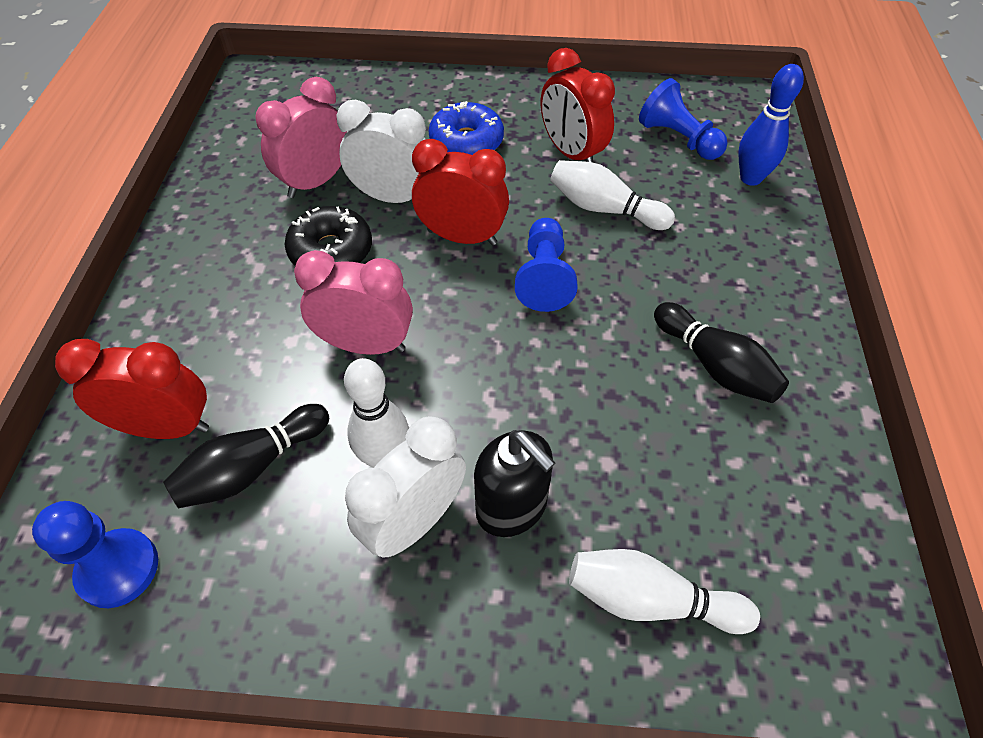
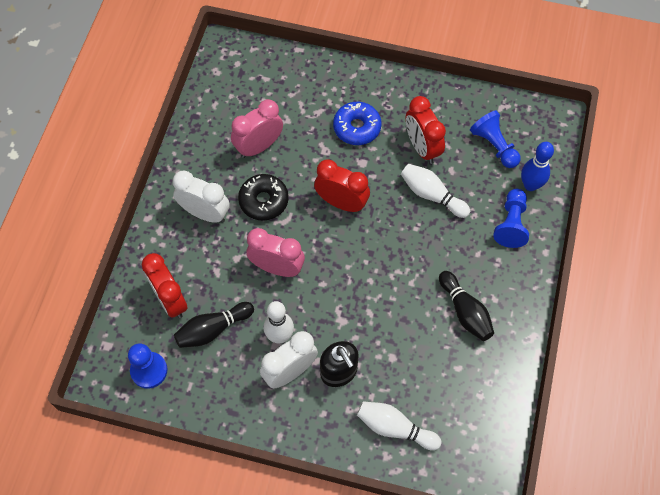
camera: 10 degrees right, 10 degrees up
(167, 427) = (170, 300): red clock -> red clock turned 135 degrees counterclockwise
(392, 197) = (304, 166): white clock -> white clock (205, 213)
(544, 277) = (384, 239): blue pawn -> blue pawn (511, 224)

